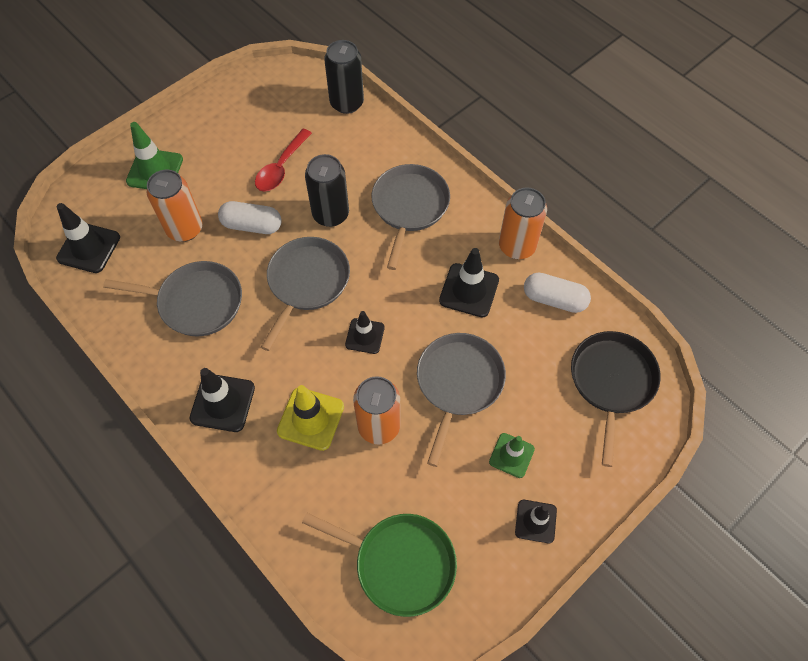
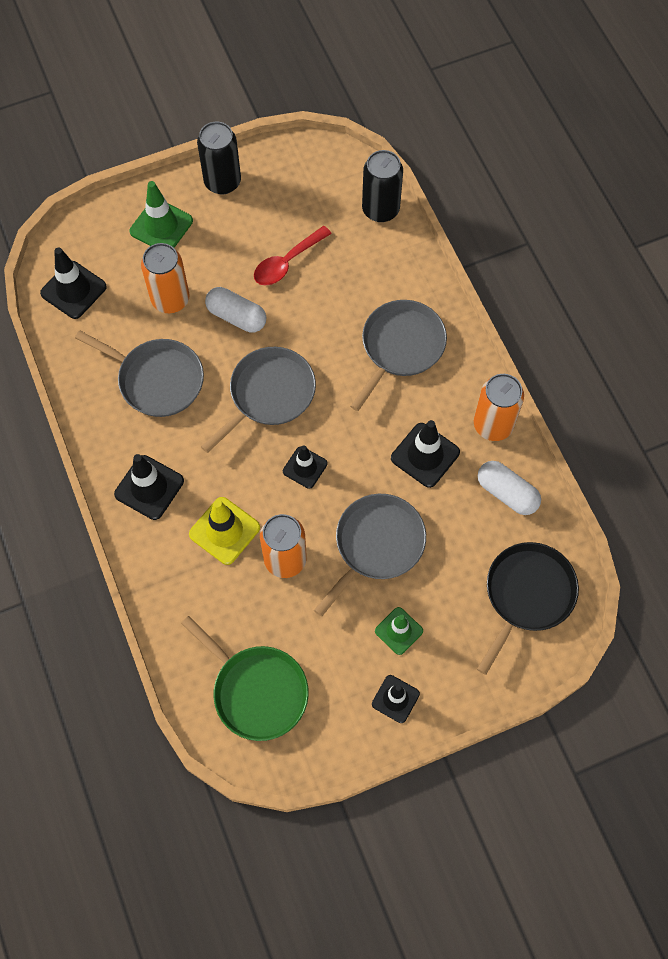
camera: 20 degrees right, 5 degrees up
(330, 214) = (318, 329): black can -> black can (222, 182)

